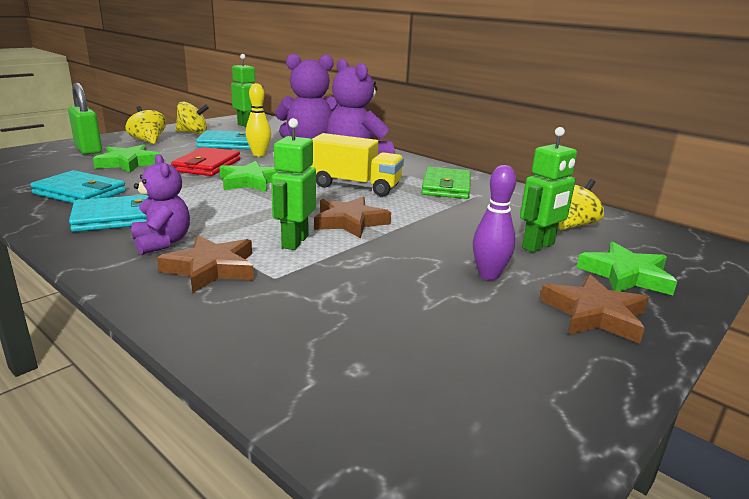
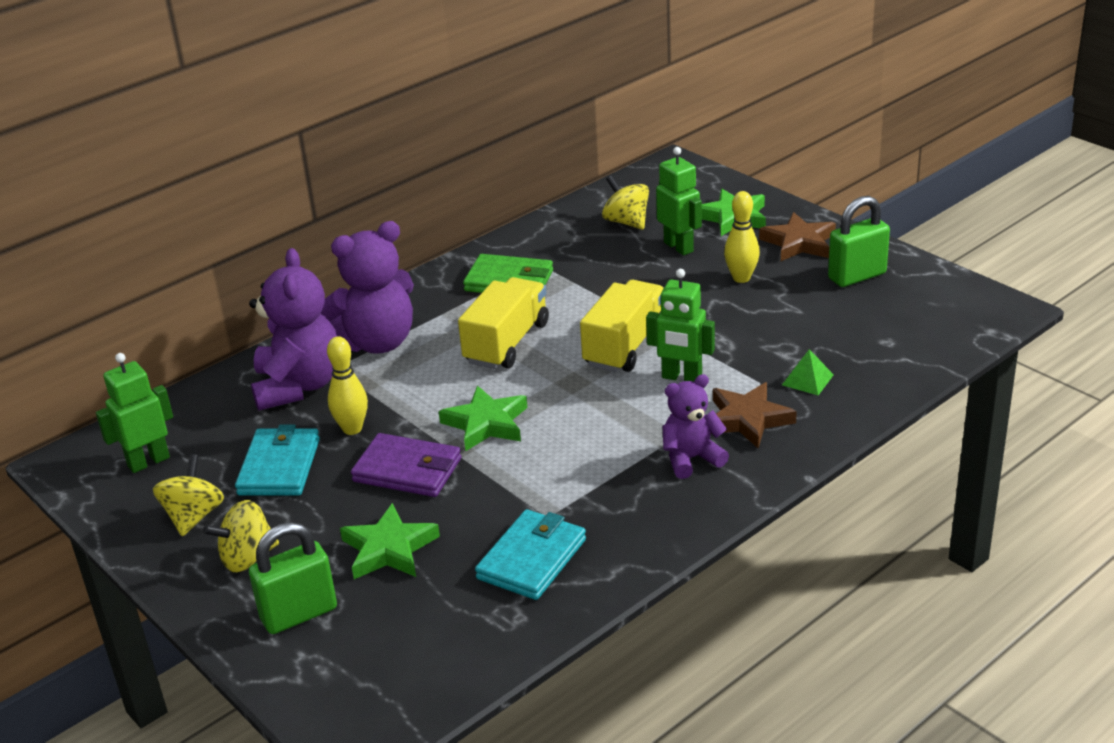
camera: 80 degrees left, 10 degrees up
(118, 217) = (622, 504): turquoise wallet -> none
(207, 165) = (407, 470): red wallet -> purple wallet
(274, 304) = (807, 380): none -> green pyramid
(350, 222) = (625, 346): brown star -> yellow truck
(489, 275) = (741, 278): purple bowling pin -> yellow bowling pin
(528, 354) = (857, 276): none -> green padlock

